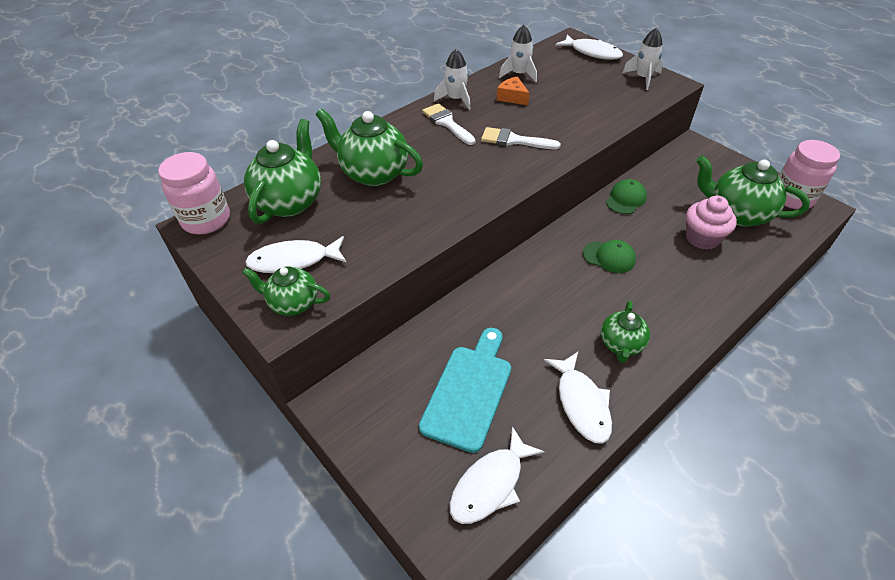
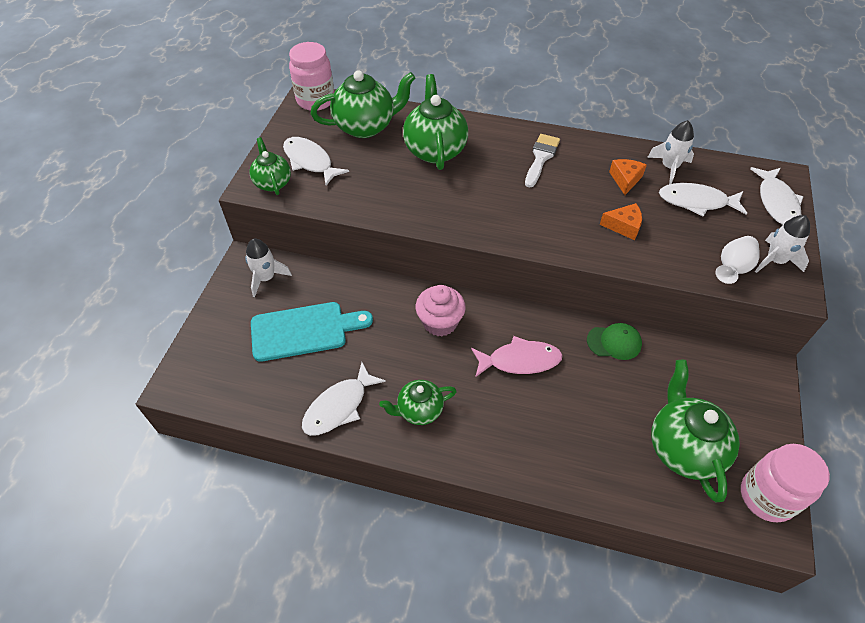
camera: 55 degrees right, 5 degrees up
(456, 99) = (581, 146): white rocket -> white rocket (266, 278)
(490, 484) = (235, 380): white fish -> white fish (696, 202)
(514, 140) = (560, 210): white brush -> none
(559, 120) = (623, 226): none -> orange cheese
(609, 257) = (520, 360): green cap -> pink fish
(637, 96) = (732, 268): none -> white vase
(702, 238) = (613, 427): pink cupcake -> pink cupcake (440, 322)

